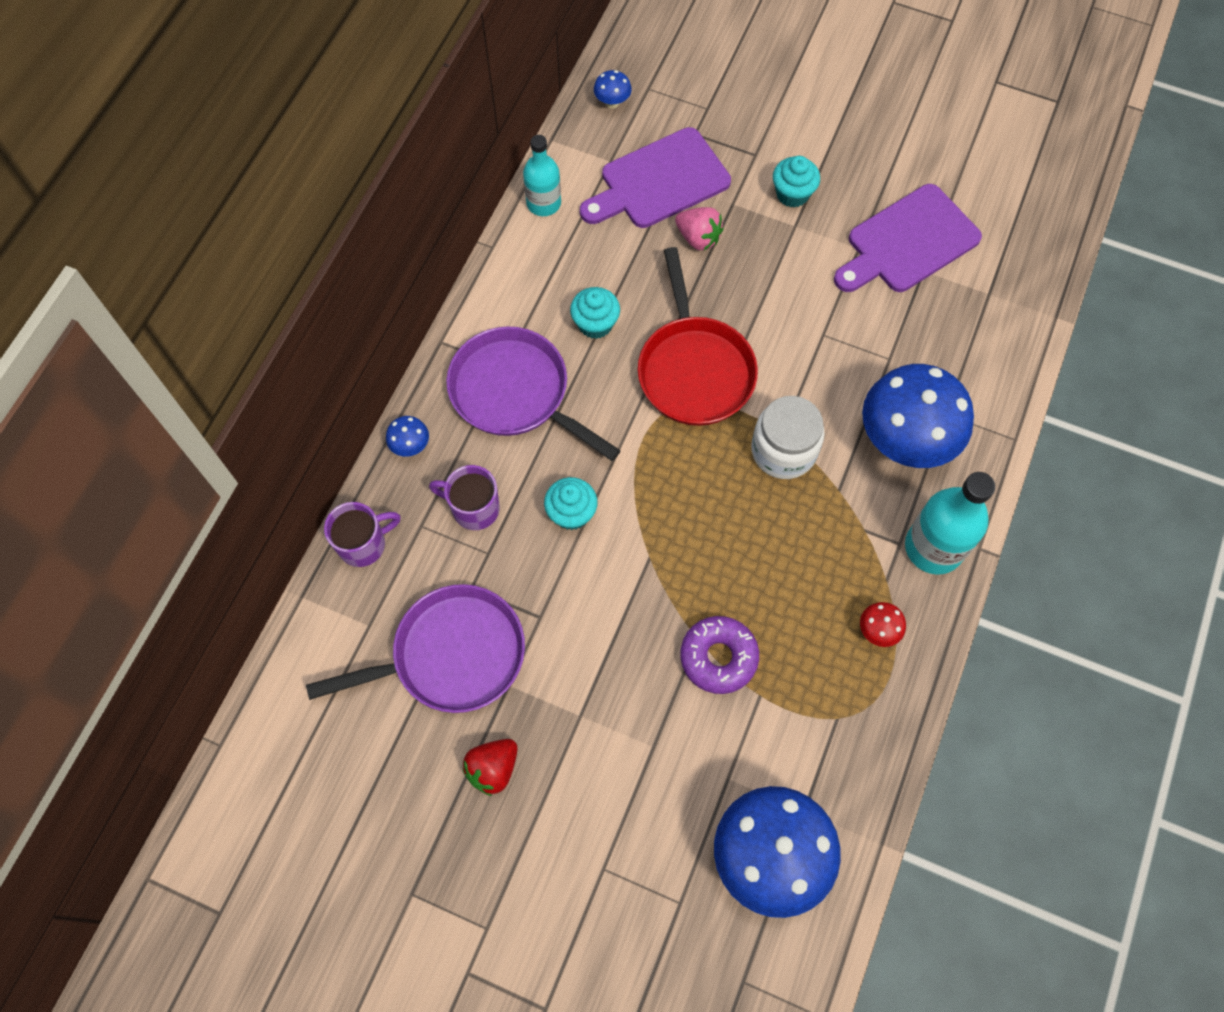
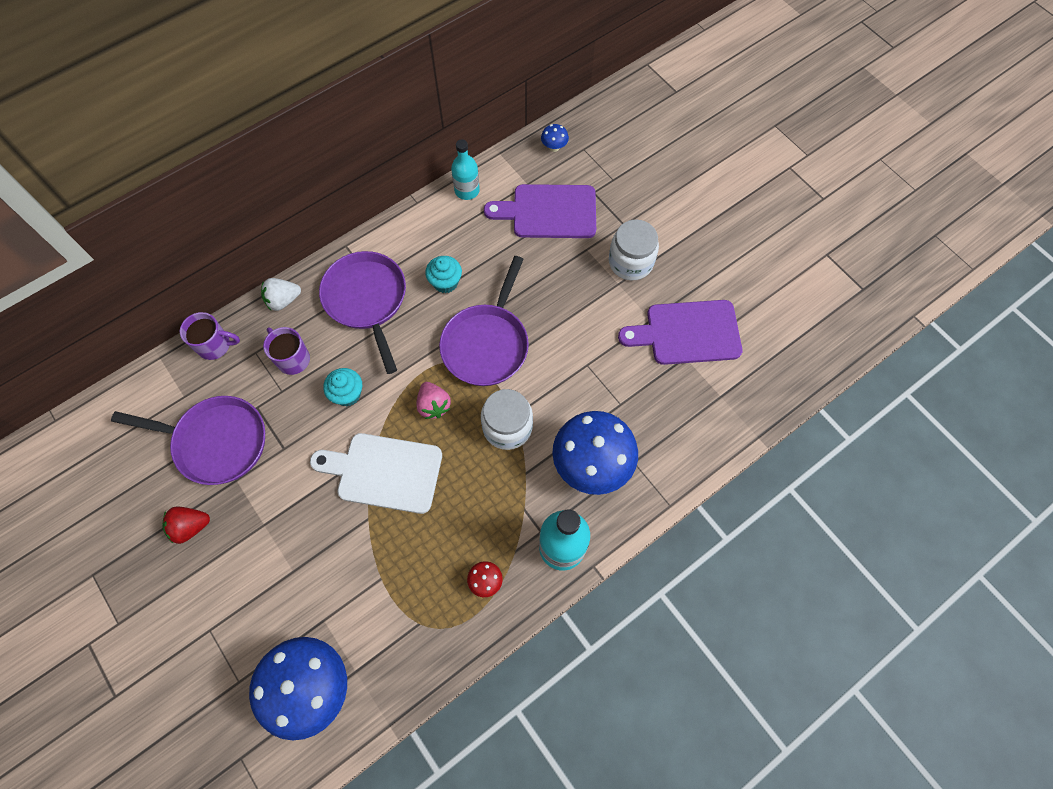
camera: 30 degrees right, 0 degrees up
(411, 446) = (283, 300): blue mushroom -> white strawberry
(679, 577) = (384, 472): none -> white cutting board
(694, 369) = (487, 344): red pan -> purple pan
(698, 238) = (548, 260): pink strawberry -> pink strawberry (434, 405)
(718, 657) = (372, 538): purple donut -> none
(792, 194) = (630, 262): turquoise cupcake -> white jar

